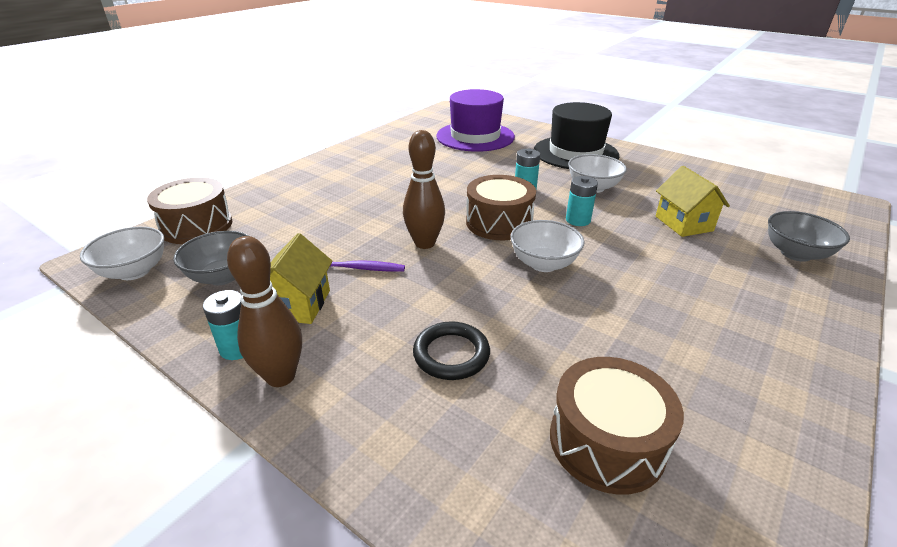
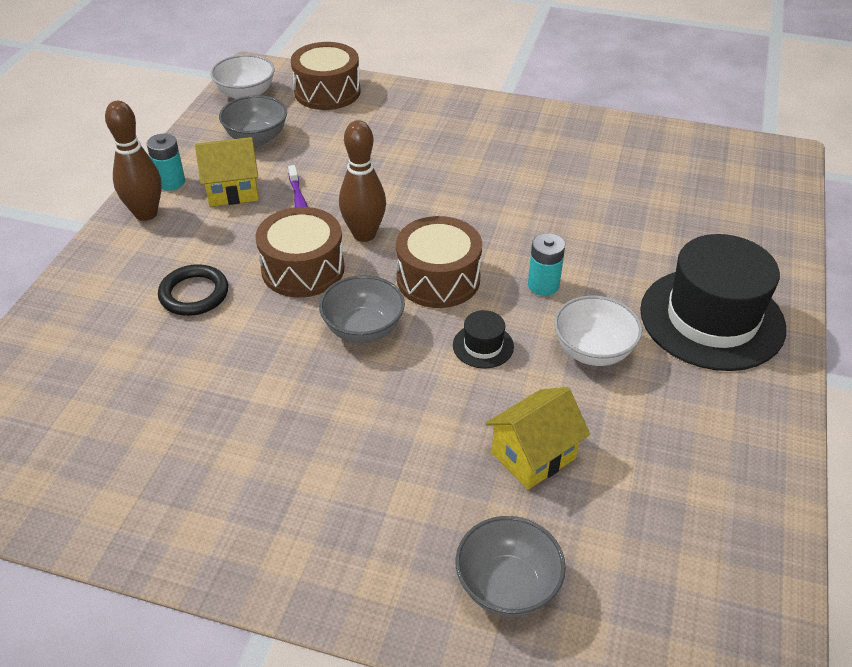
camera: 70 degrees right, 10 degrees up
(475, 136) = (690, 205): purple hat -> none
(543, 264) = (363, 329): white bowl -> grey bowl
(578, 220) = (483, 346): turquoise battery -> black hat
(606, 442) = (113, 402): brown drum -> brown drum (303, 269)

